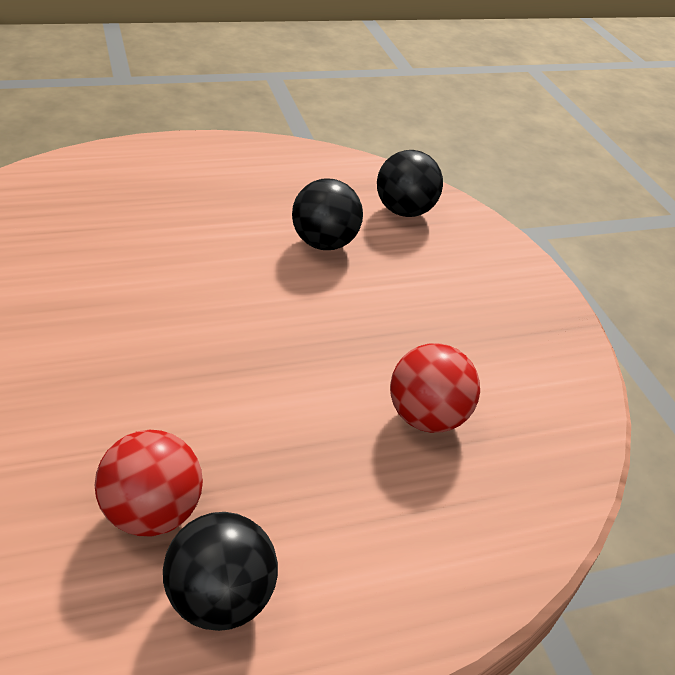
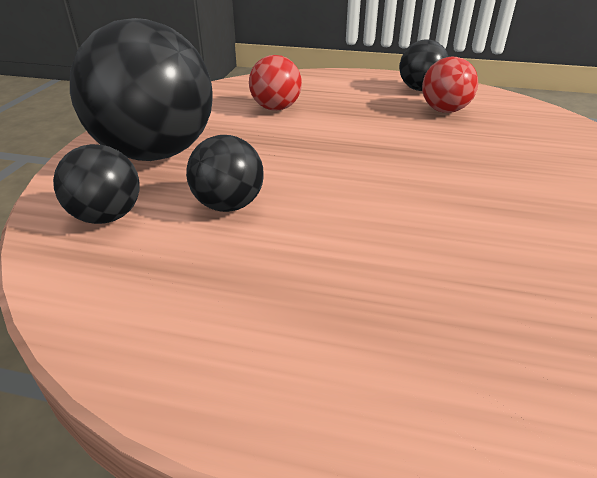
camera: 145 degrees left, 5 degrees down
(461, 282) = (156, 153): none -> black ball

